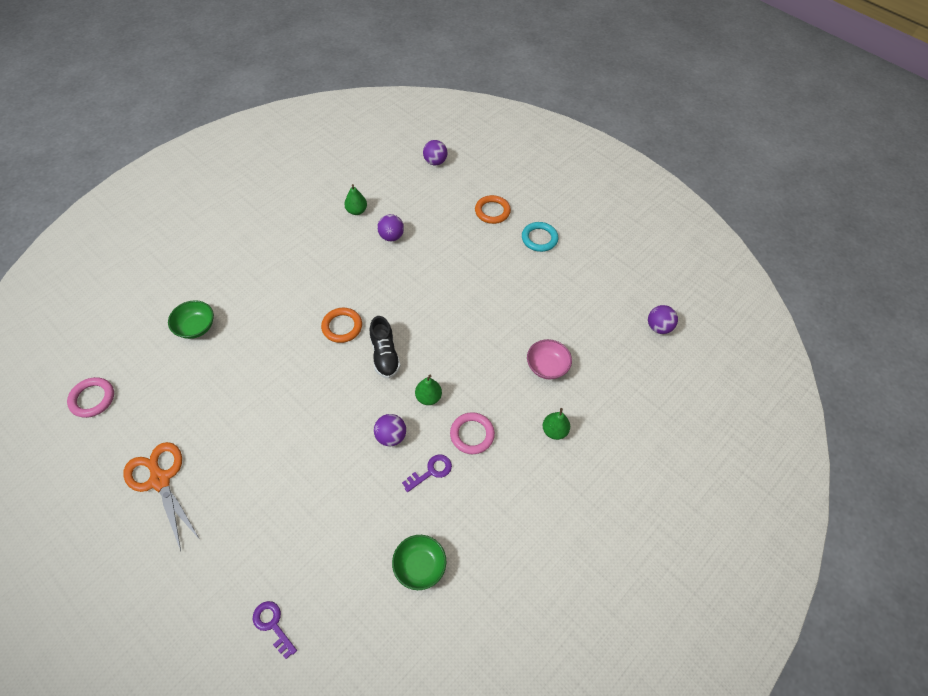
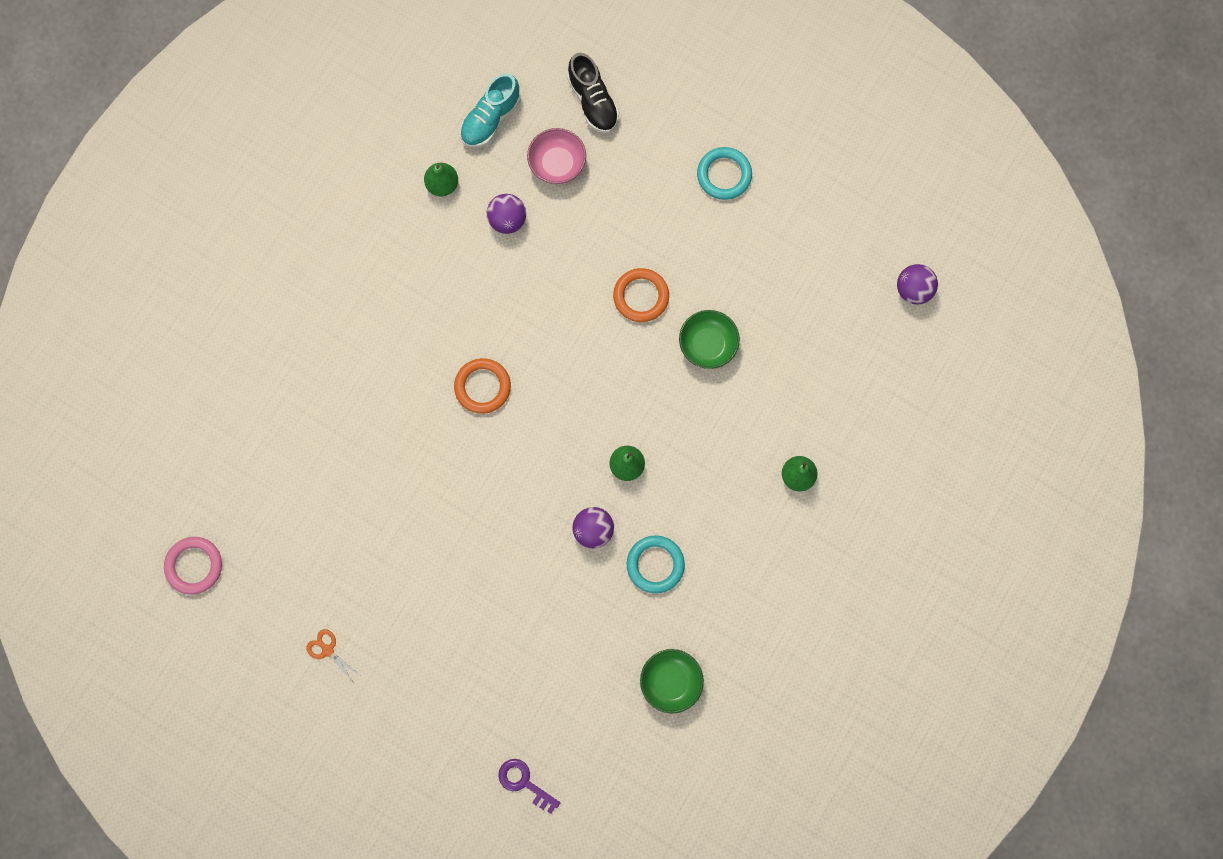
camera: 10 degrees left, 20 degrees up
(160, 479) = (327, 650): orange scissors -> orange scissors, size x0.43
(196, 327) = (284, 432): green bowl -> green bowl (707, 344)
(385, 355) = (553, 417): black shoe -> black shoe (593, 101)
(398, 184) = (490, 119): none -> turquoise shoe
(431, 471) = (655, 565): purple key -> turquoise ring
(435, 162) = (535, 61): purple ball -> none
(472, 434) = (694, 504): pink ring -> none
(492, 211) = (645, 140): orange ring -> orange ring (641, 296)
(547, 366) = (772, 385): pink bowl -> pink bowl (557, 163)

